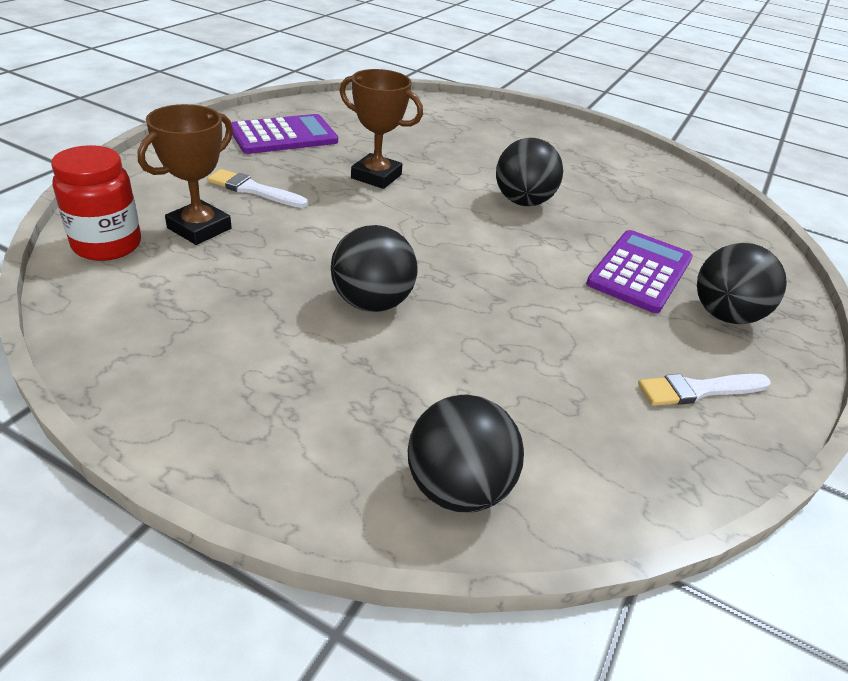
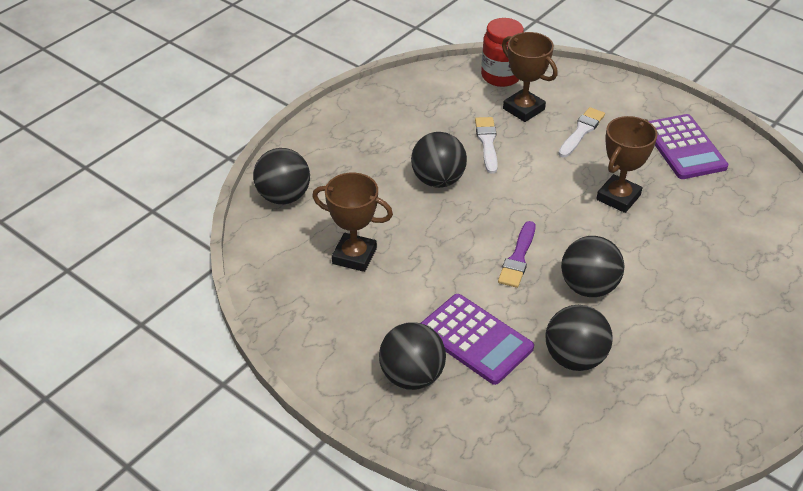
camera: 105 degrees right, 5 degrees up
(500, 241) = (518, 258): none -> purple brush
(562, 378) = (354, 256): none -> brown trophy
(621, 214) = (574, 358): none -> black ball
(698, 390) = (332, 323): white brush -> white brush (487, 142)

